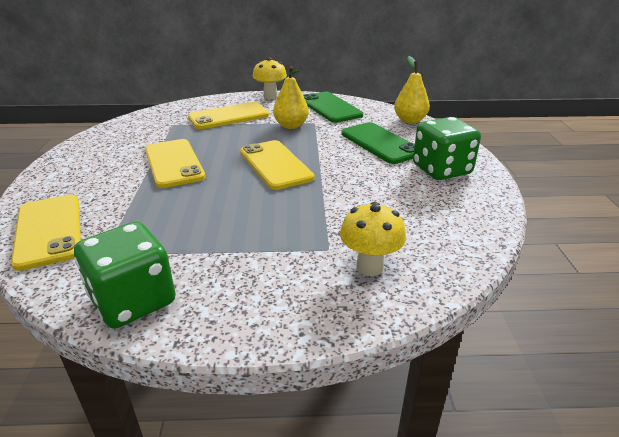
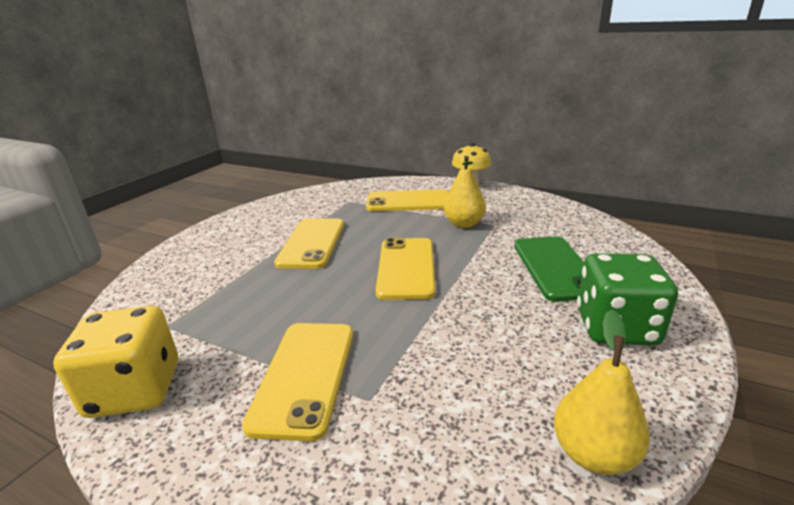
camera: 30 degrees right, 5 degrees down
(49, 231) = (153, 288): yellow phone -> yellow phone (305, 376)
(133, 300) = (135, 390): green dice -> yellow dice
(330, 108) = (528, 209): green phone -> none
(369, 267) = (396, 447): yellow mushroom -> none
(410, 120) = (622, 244): yellow pear -> yellow pear (593, 454)

